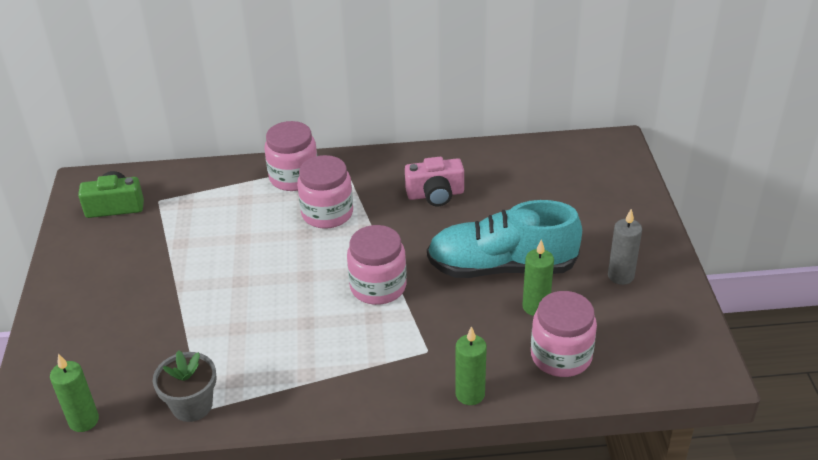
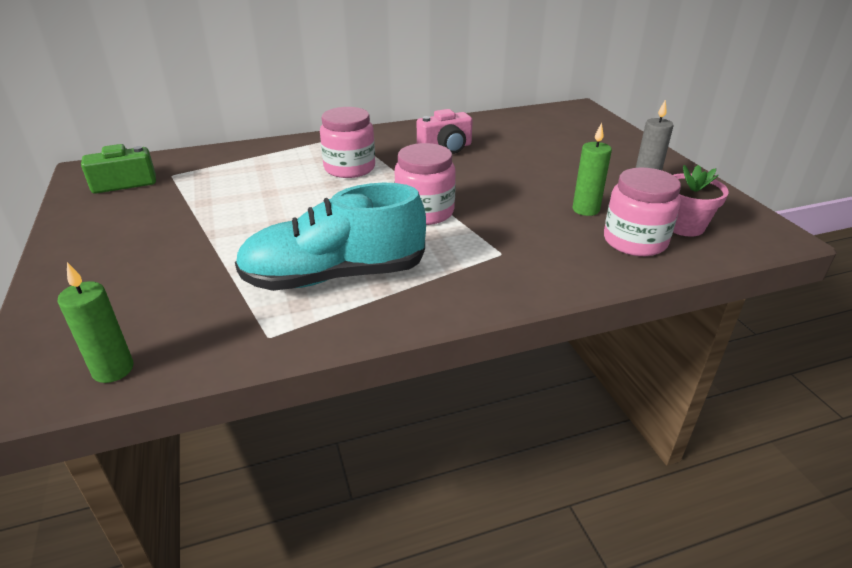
camera: 15 degrees left, 5 degrees down
(192, 405) = (254, 334): grey flower pot -> none
(294, 177) = (307, 148): pink jar -> none
(470, 394) = (566, 282): green candle -> none
(501, 267) = (535, 187): turquoise shoe -> turquoise shoe (334, 276)
(622, 344) = (684, 226): none -> pink flower pot

